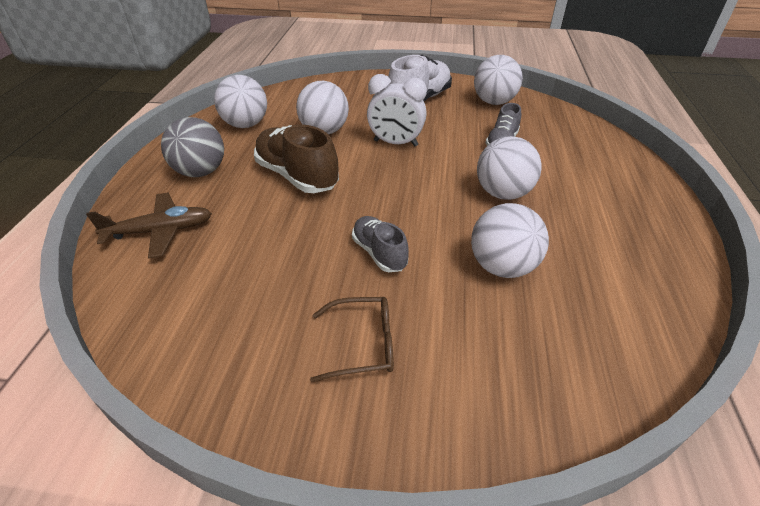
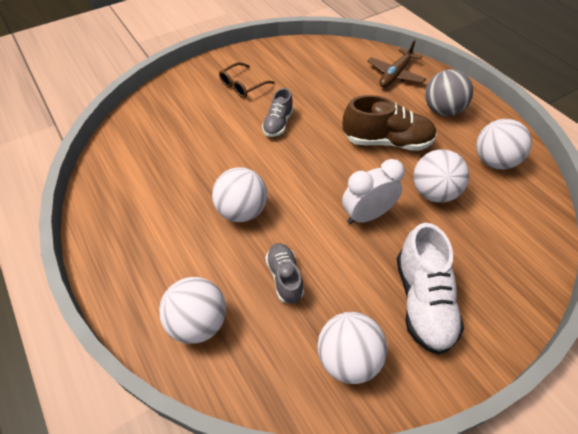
camera: 140 degrees right, 10 degrees up
(379, 253) = (278, 124): grey shoe -> grey shoe turned 90 degrees clockwise
(502, 266) = (206, 153): white ball -> white ball (198, 322)

